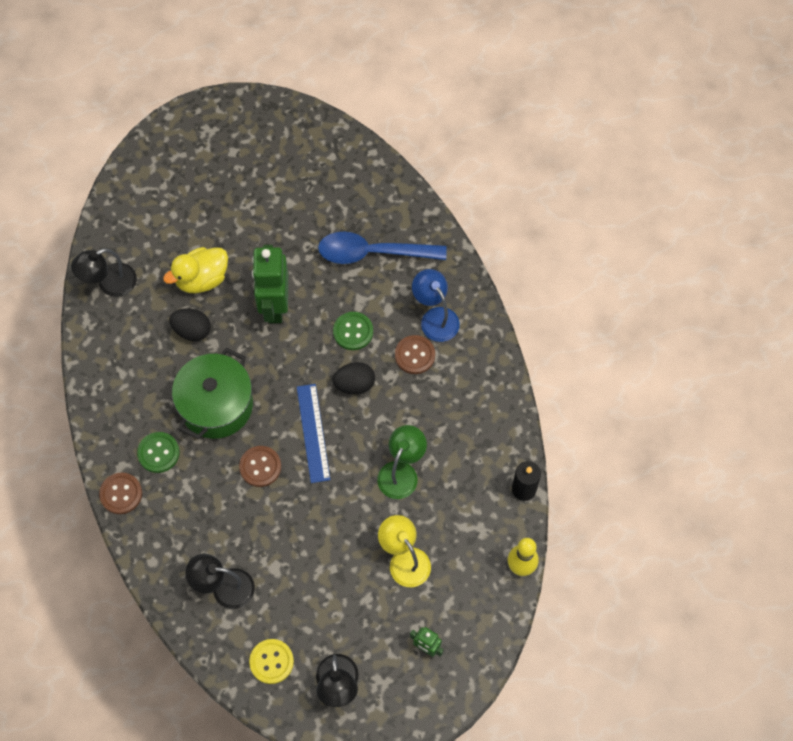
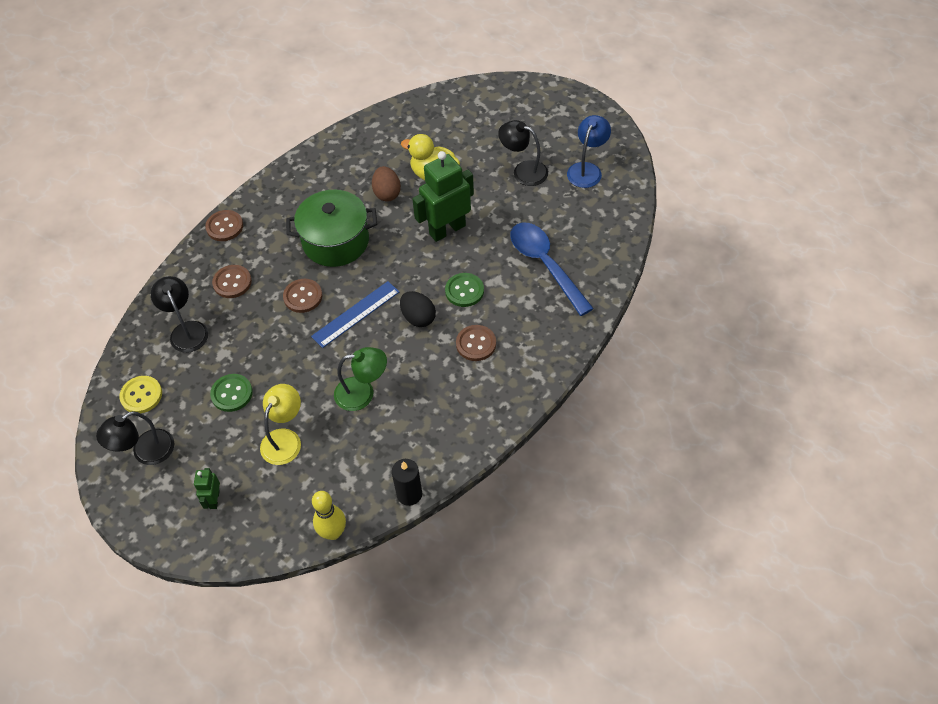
camera: 60 degrees right, 10 degrees down
(109, 284) = (388, 128): black lamp -> black lamp (523, 171)
(158, 453) = (272, 229): green button -> green button (232, 393)
(192, 330) = (387, 193): black egg -> brown egg
(197, 520) = (232, 282): none -> brown button
(435, 317) = (522, 339): blue lamp -> blue lamp (587, 169)

